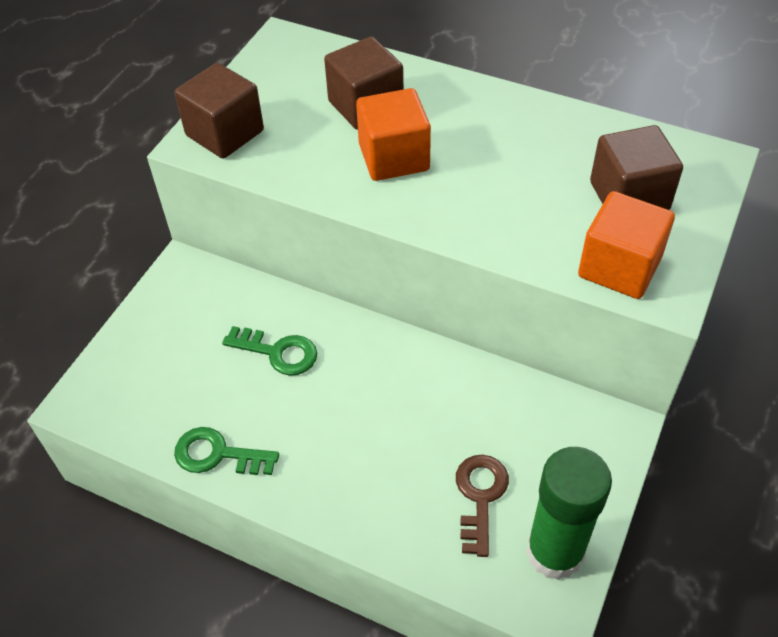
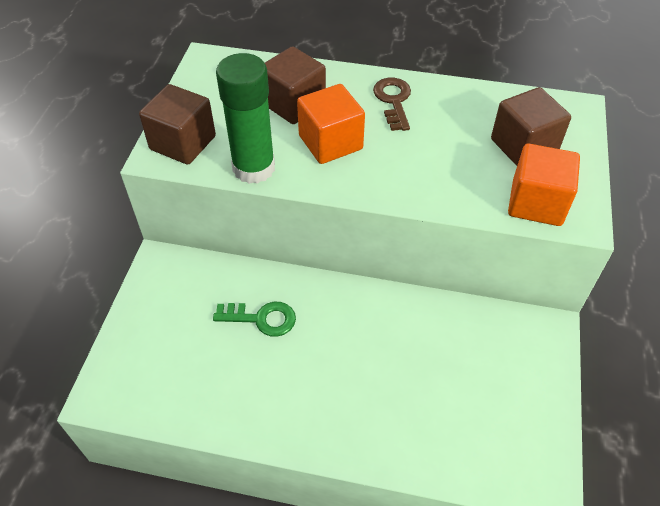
camera: 15 degrees left, 0 degrees up
(218, 454) = (236, 416): green key -> none
(480, 497) = (461, 407): brown key -> brown key (393, 101)
(555, 552) = (533, 440): green glue stick -> green glue stick (254, 168)

